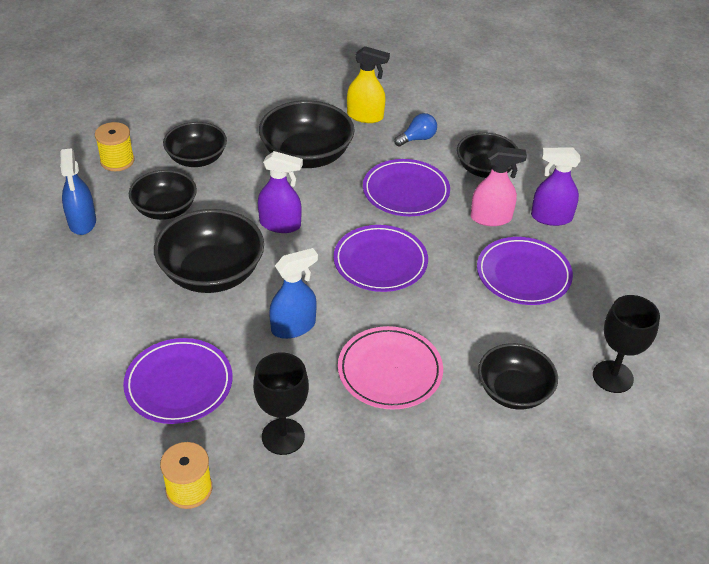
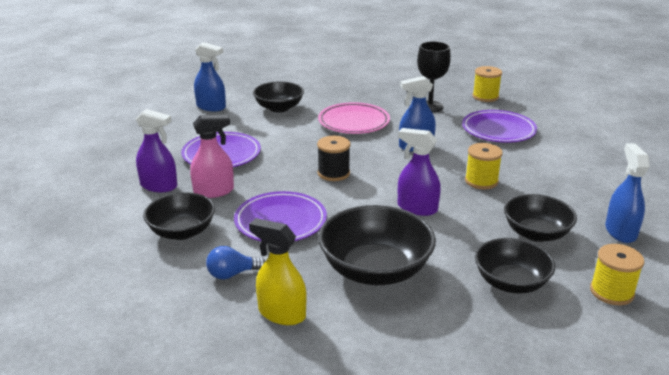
camera: 165 degrees left, 15 degrees down
(212, 273) = (481, 181): black bowl -> yellow spool
(380, 262) = (333, 173): purple plate -> black spool
(491, 218) = (214, 191): pink spray bottle -> pink spray bottle turned 150 degrees clockwise
(613, 377) = (211, 107): black goblet -> blue spray bottle

